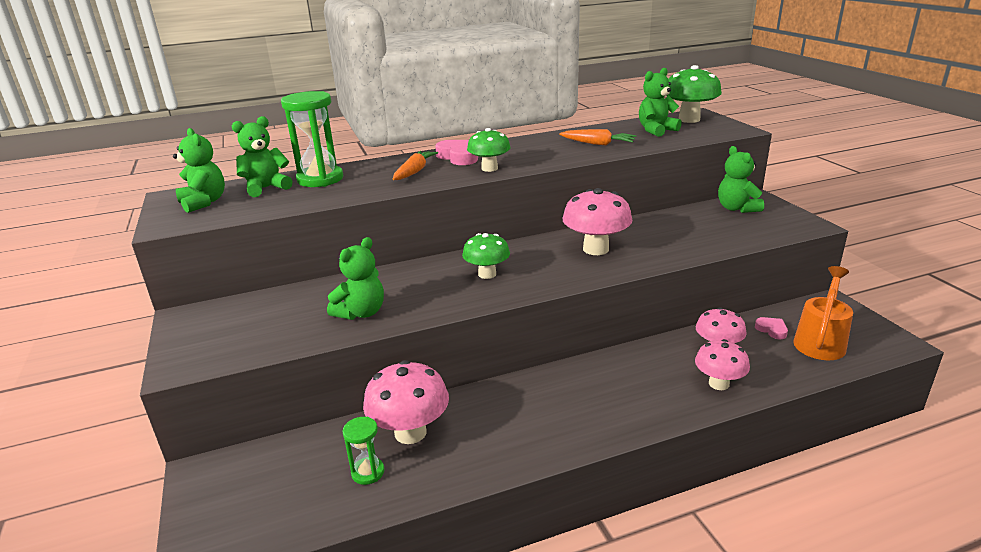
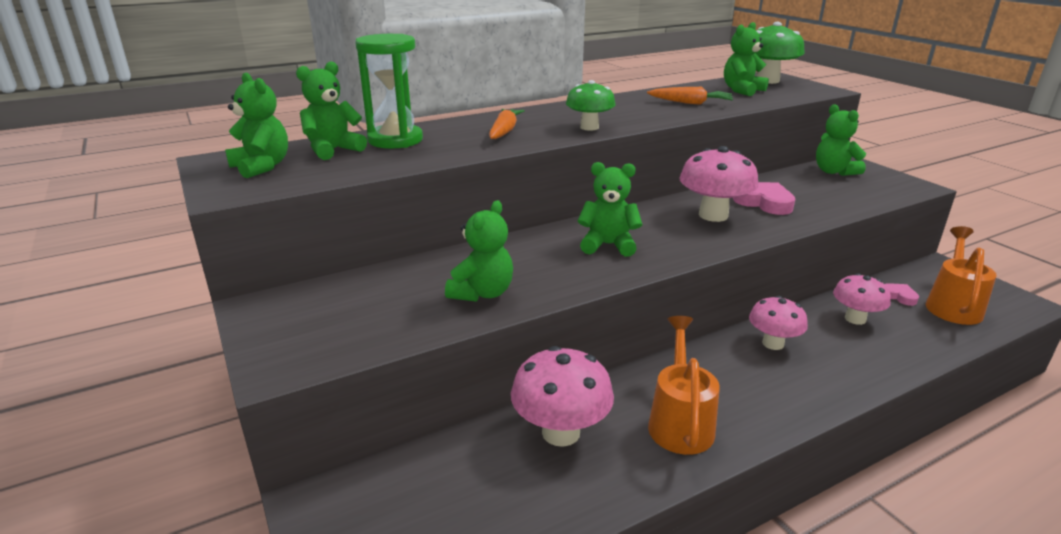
camera: 10 degrees left, 0 degrees up
(368, 472) = (529, 484): green hourglass -> none
(459, 156) = (546, 116): pink heart -> pink heart (764, 203)
(487, 274) = (608, 245): green mushroom -> green teddy bear
(513, 431) = (680, 422): none -> orange watering can
(718, 384) = (875, 355): pink mushroom -> pink mushroom (773, 343)

